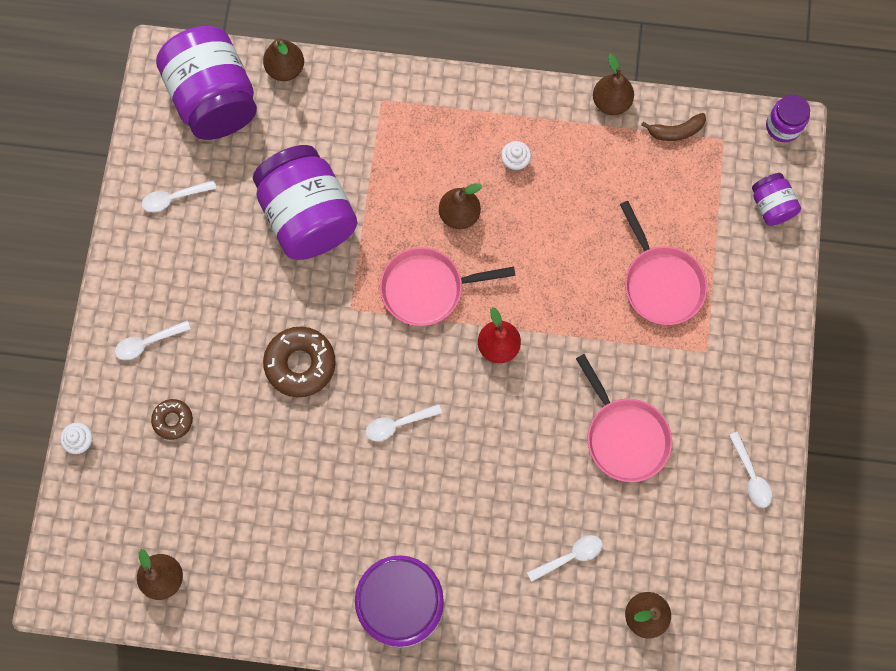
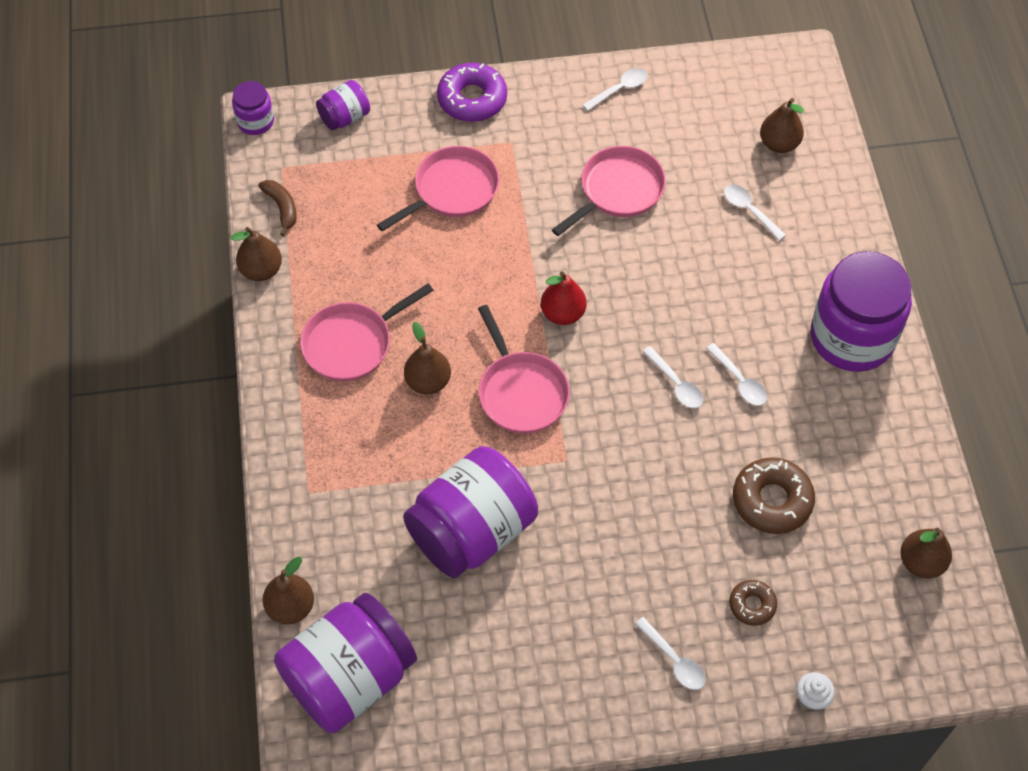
camera: 105 degrees left, 15 degrees down
(174, 198) = (490, 686): white spoon -> white spoon (739, 381)
(300, 364) = (644, 493): brown donut -> brown donut (772, 500)
(515, 161) = (352, 343): white cupcake -> pink pan
(768, 328) = (472, 99): none -> purple donut

